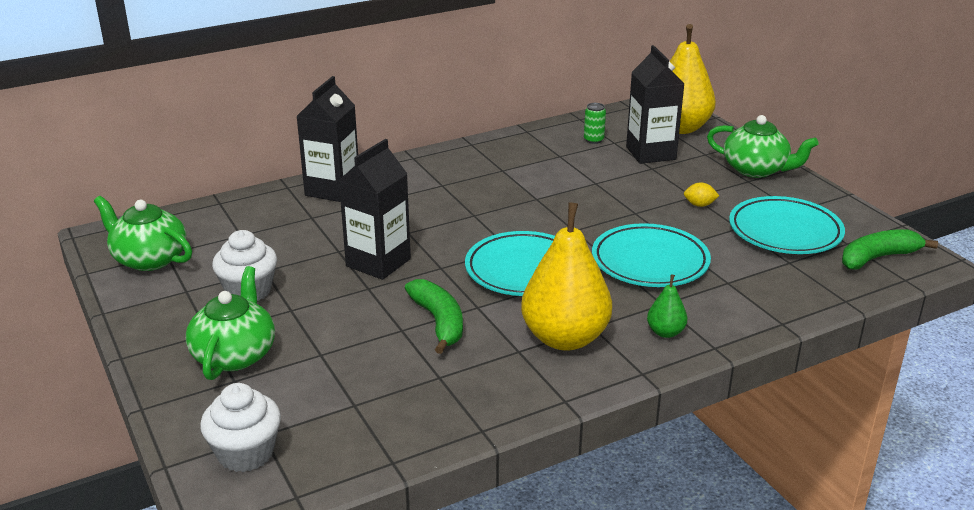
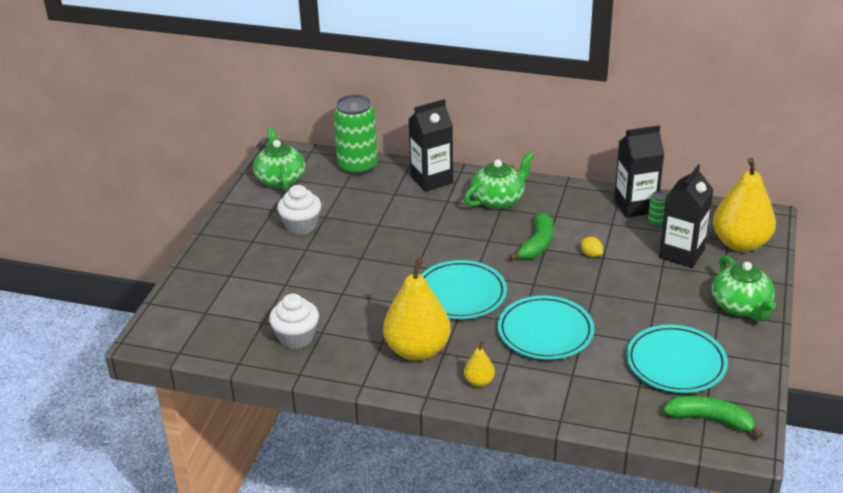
camera: 45 degrees right, 5 degrees up
(229, 210) = (357, 166): none -> green can
(235, 354) = (247, 261): green teapot -> green teapot (498, 200)
(246, 453) = (186, 317): white cupcake -> white cupcake (296, 337)
(378, 262) = (388, 244): black carton -> black carton (635, 206)
(439, 322) = (366, 300): green banana -> green banana (537, 244)
(665, 332) = (479, 382): green pear -> yellow pear
(699, 205) = (648, 311): yellow lemon -> yellow lemon (591, 255)

